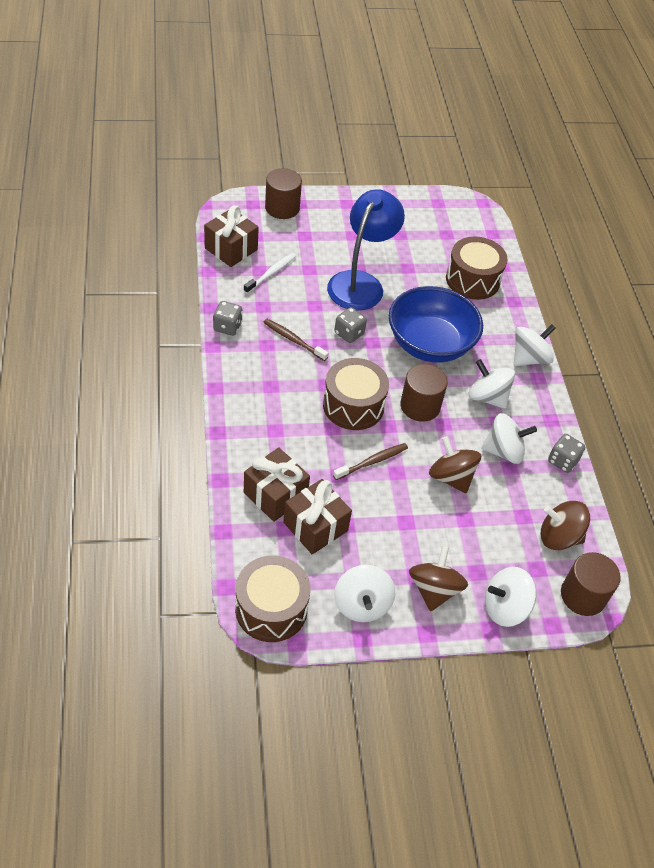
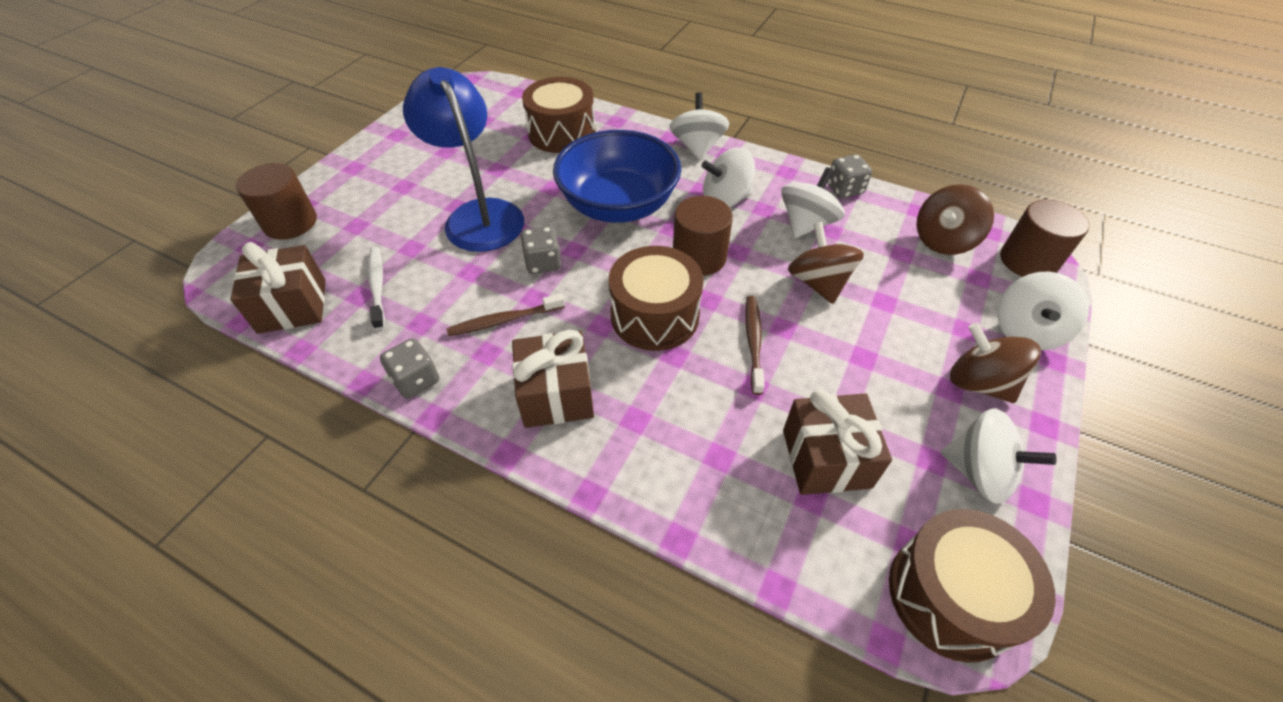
camera: 50 degrees left, 0 degrees up
(275, 495) = (747, 479): brown gift -> brown gift (556, 395)
(451, 477) = (818, 283): brown spinning top -> brown spinning top turned 75 degrees clockwise

